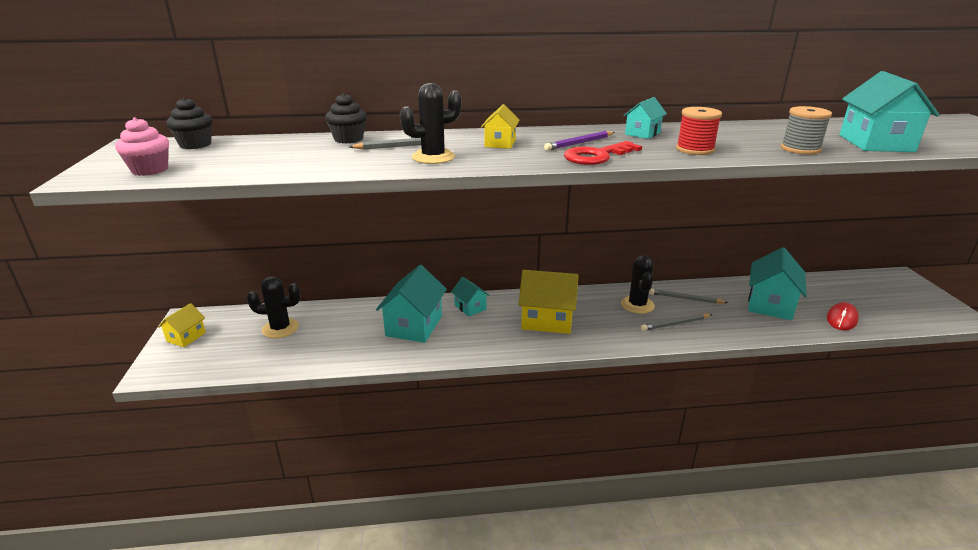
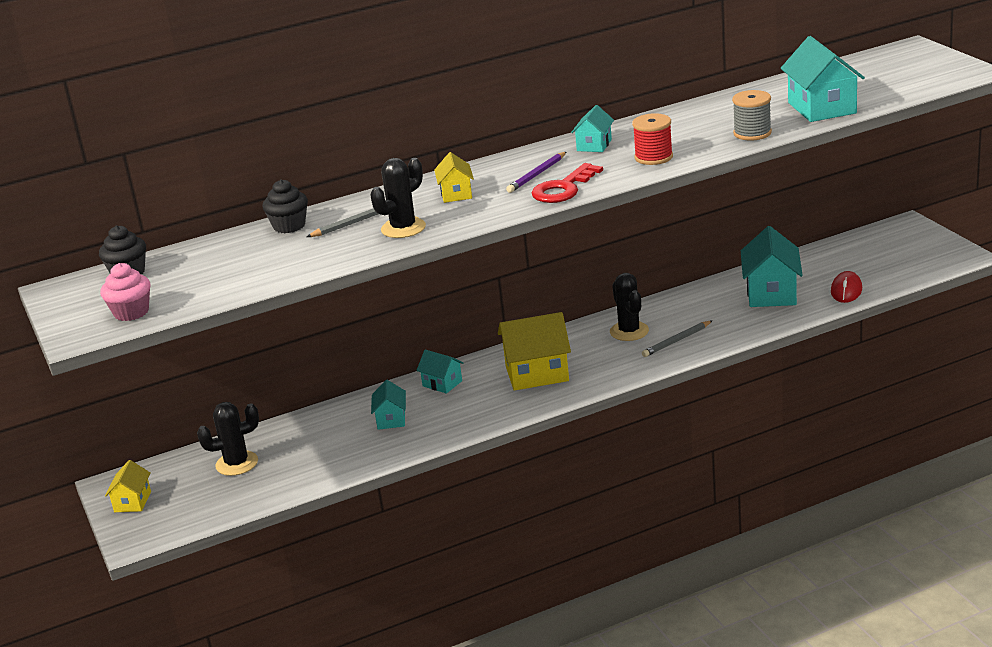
camera: 15 degrees left, 0 degrees up
(414, 326) = (391, 419): turquoise house -> turquoise house, size x0.55
(685, 298) = (679, 310): grey pencil -> none

